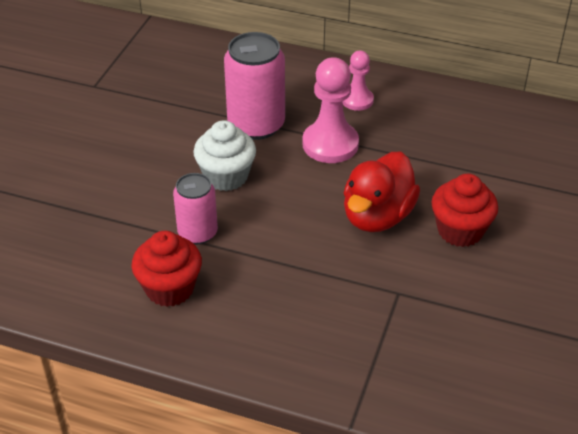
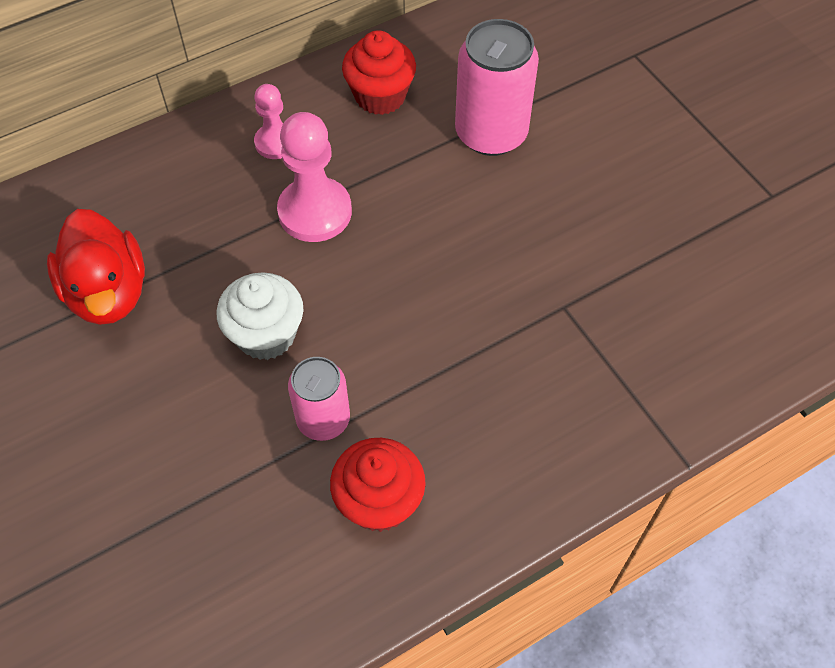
camera: 50 degrees left, 15 degrees up
(256, 125) = (216, 252): pink can -> pink can (491, 133)
(377, 216) = (452, 249): red duck -> red duck (108, 292)
(460, 231) = (532, 201): red cupcake -> red cupcake (380, 96)

